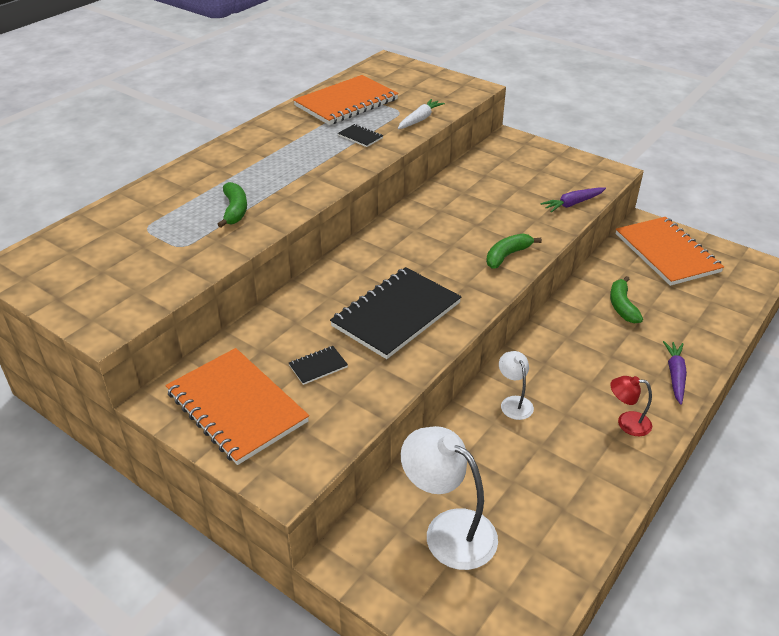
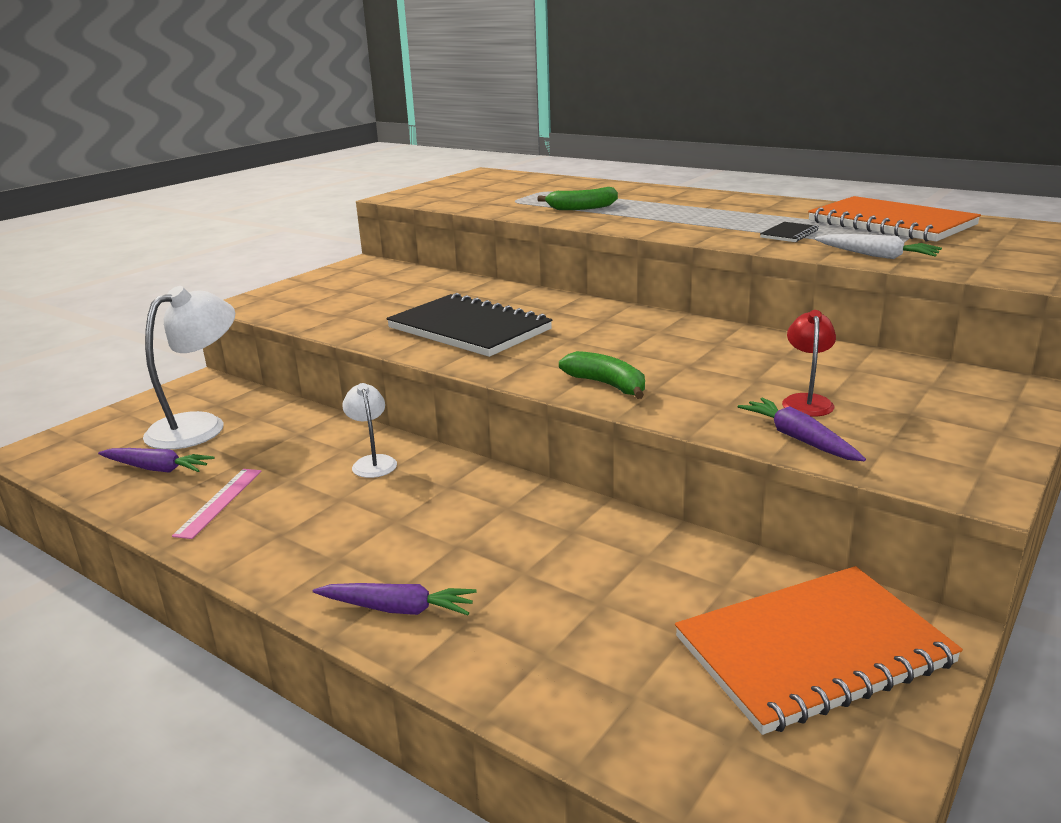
camera: 90 degrees right, 15 degrees down
(237, 407) = (343, 283): orange notebook -> none
(318, 366) = (388, 304): black notebook -> none
(514, 402) = (373, 462): white lamp -> white lamp turned 90 degrees counterclockwise
(531, 539) = (157, 469): none -> purple carrot
(579, 481) = (219, 502): none -> pink ruler
(622, 306) = (596, 568): green banana -> none
(627, 423) = (304, 547): red lamp -> red lamp (806, 401)

